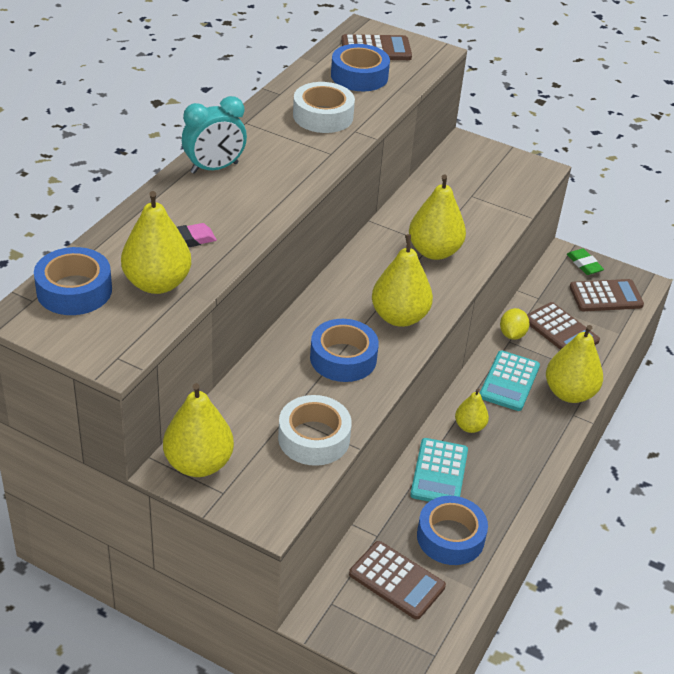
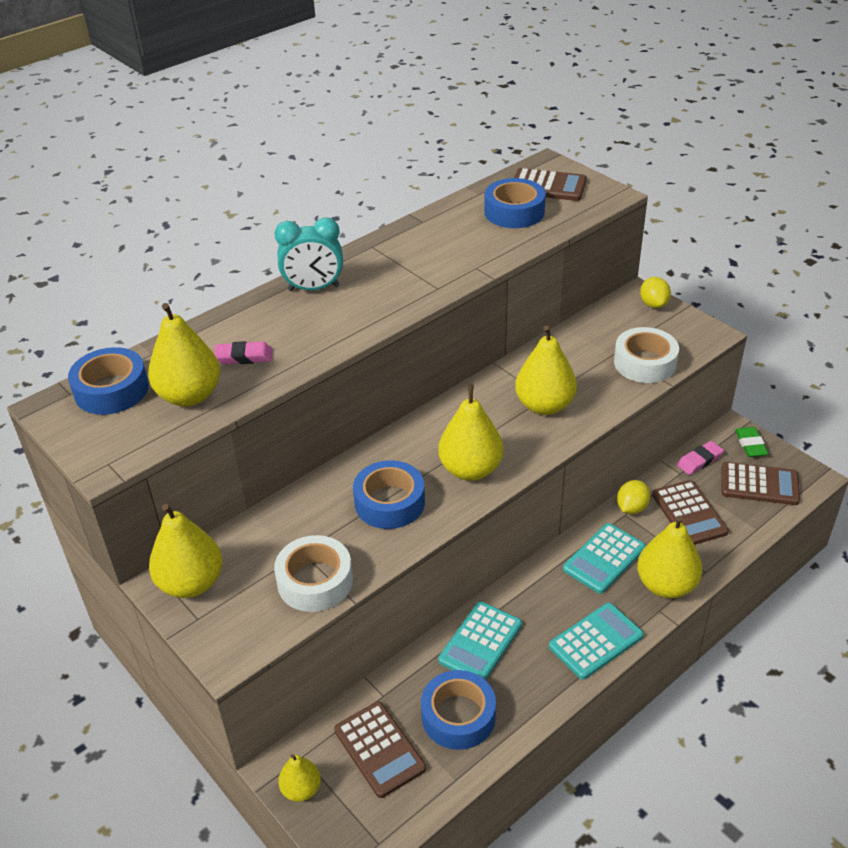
camera: 25 degrees right, 0 degrees up
(323, 116) = (452, 249): white tape -> white tape (644, 363)
(469, 426) = (537, 599): yellow pear -> yellow pear (301, 789)
(482, 149) = (653, 304): none -> yellow lemon
(534, 450) = (596, 641): none -> turquoise calculator
(549, 285) = (699, 460): none -> pink eraser

